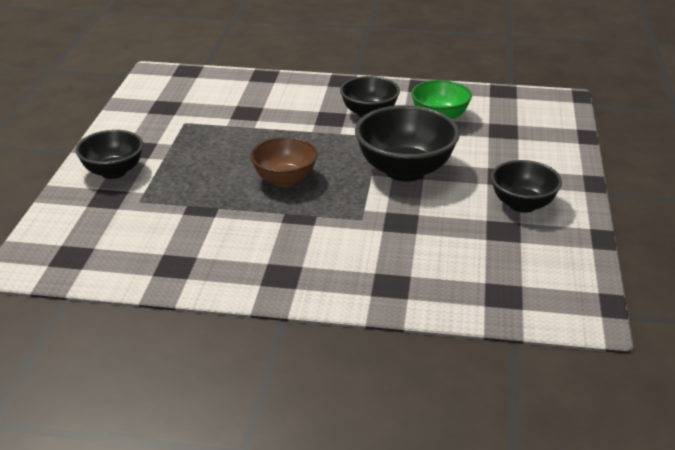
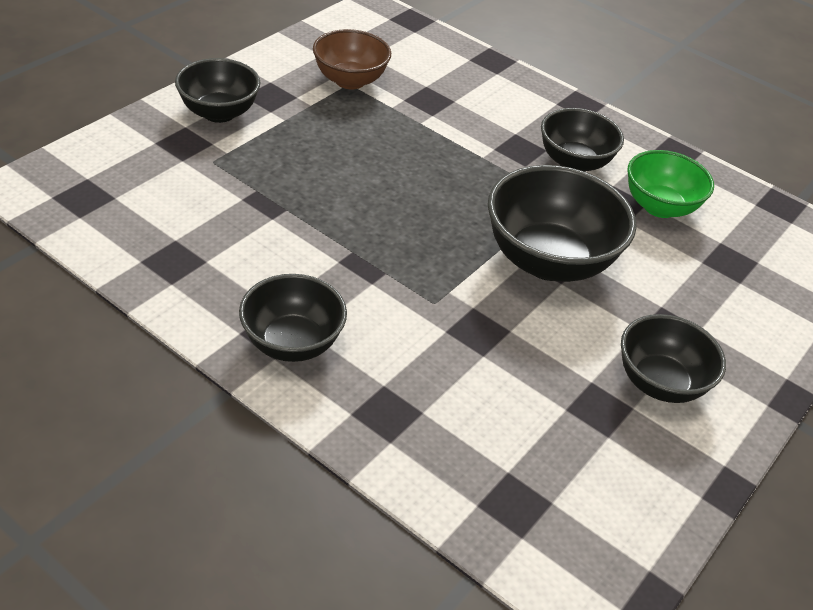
camera: 25 degrees right, 10 degrees up
(284, 180) = (392, 207): brown bowl -> brown bowl (350, 80)
(299, 276) = (292, 343): none -> black bowl

